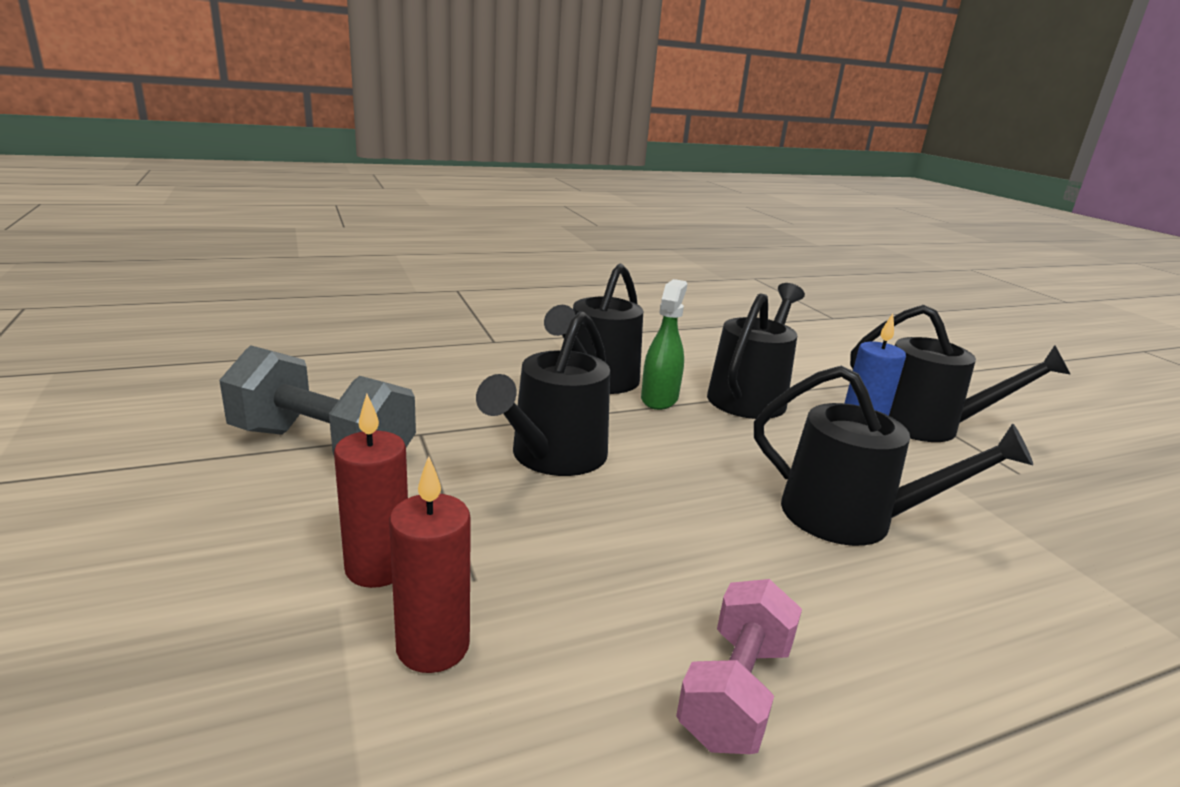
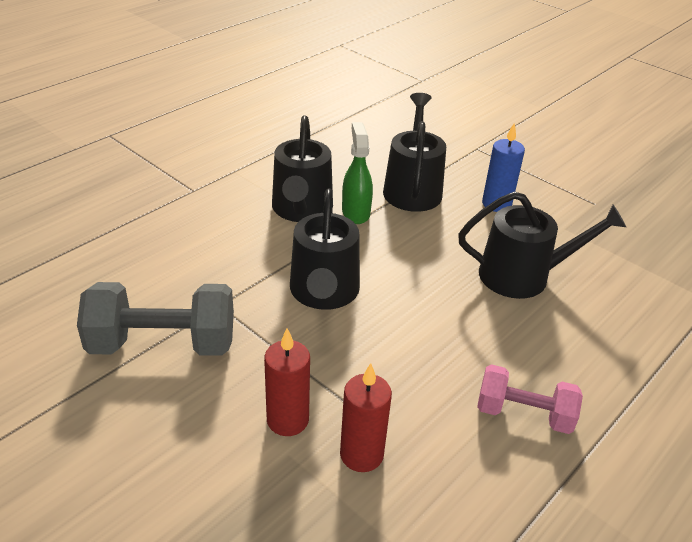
camera: 25 degrees left, 15 degrees up
(735, 692) = (523, 414): pink dumbbell -> pink dumbbell turned 75 degrees counterclockwise
(926, 425) = (530, 179): black watering can -> none

